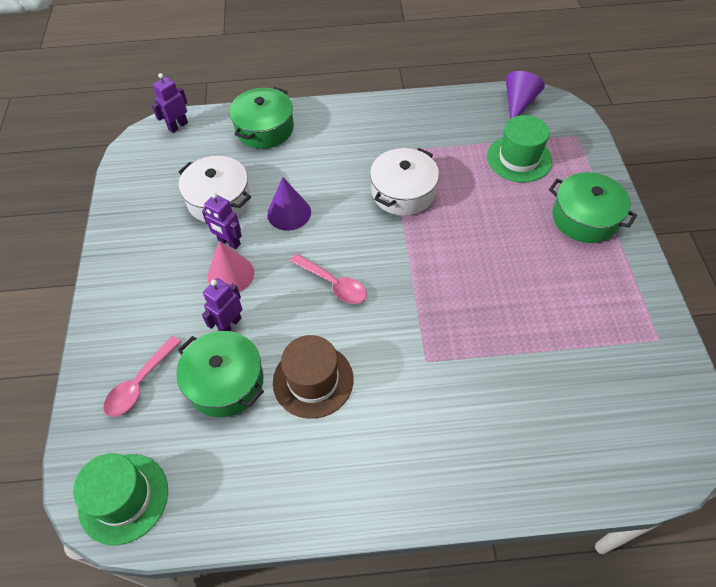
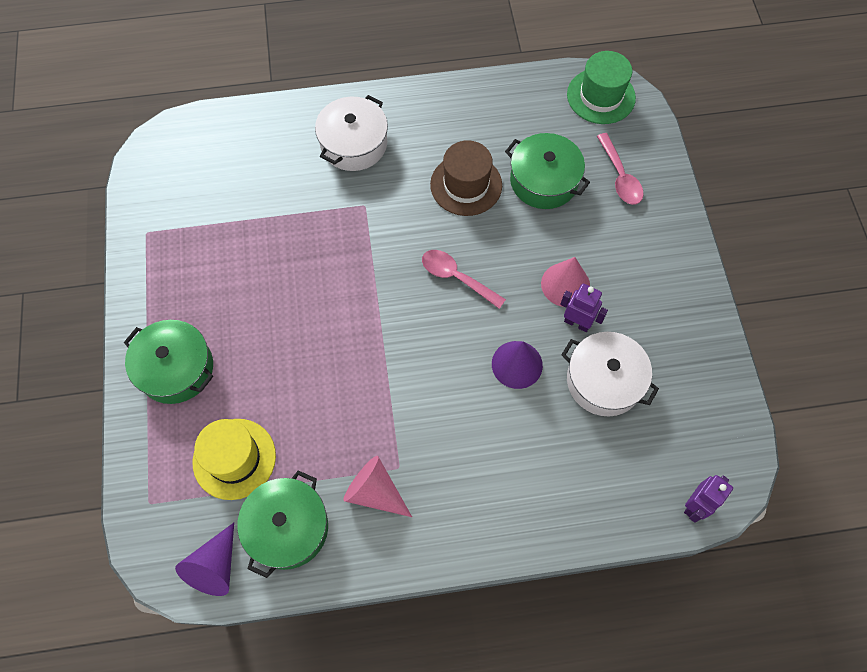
camera: 175 degrees right, 10 degrees up
(140, 383) = (620, 177): pink spoon -> pink spoon turned 135 degrees clockwise
(230, 324) = (553, 232): purple robot -> none
(264, 129) = (573, 503): green pot -> green pot (288, 528)
(403, 192) = (383, 399): white pot -> white pot (353, 144)
(409, 138) = (375, 492): none -> pink cone
(519, 158) = (234, 458): green hat -> yellow hat

